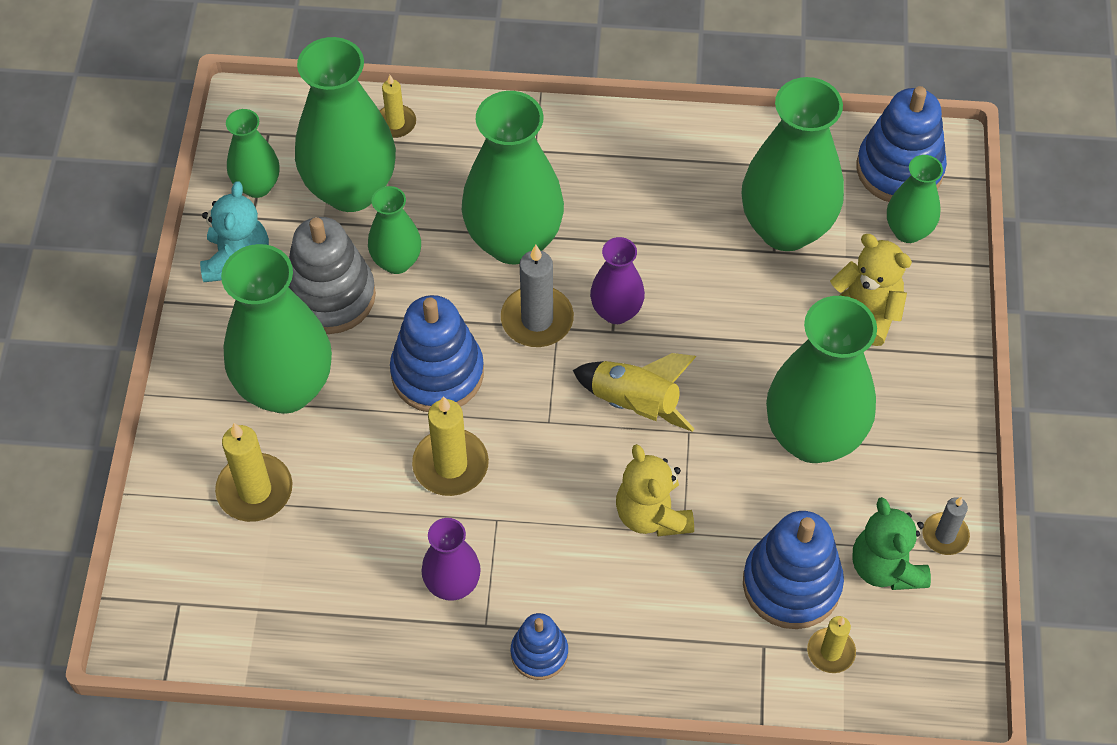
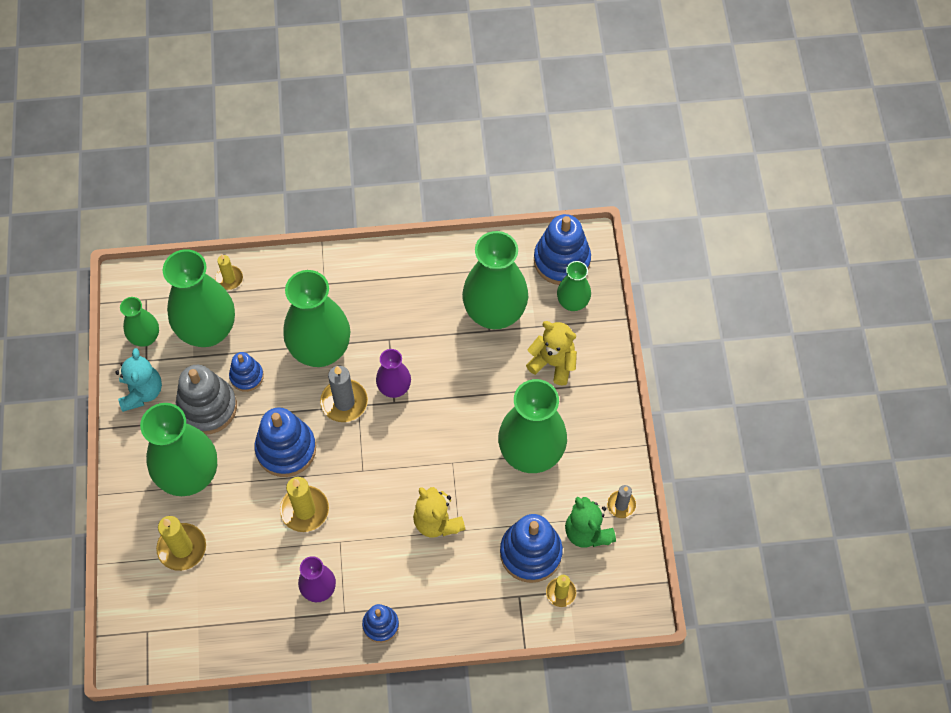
camera: 10 degrees left, 5 degrees up
(397, 261) = (246, 376): green vase -> blue stacking toy
(635, 403) = (415, 449): yellow rocket -> none

